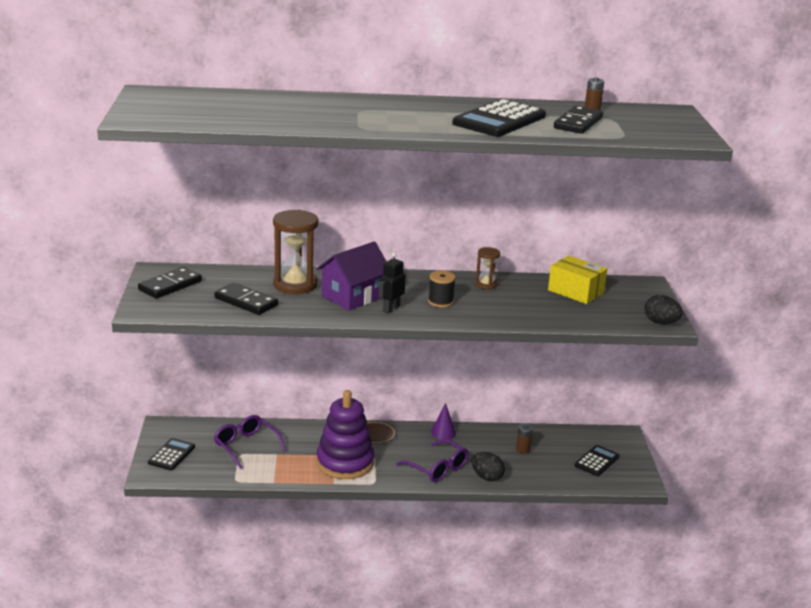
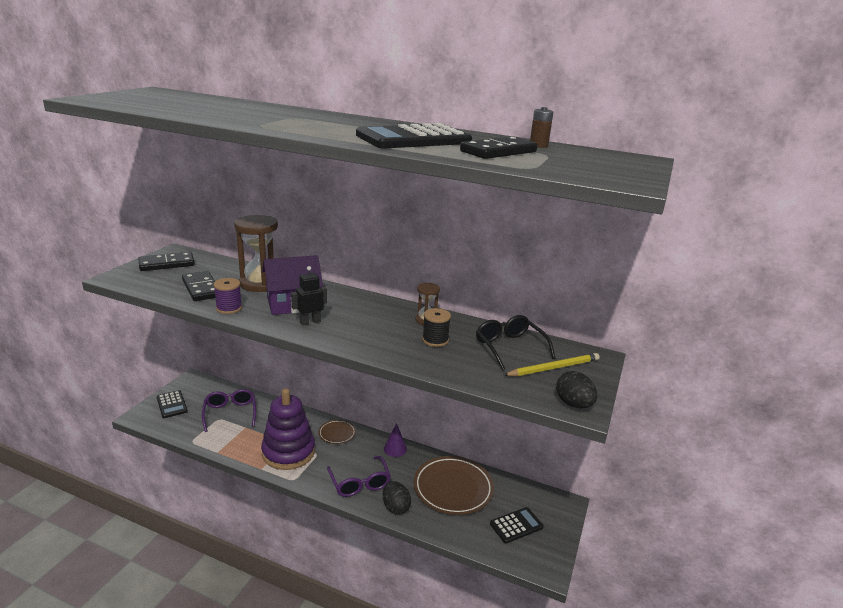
camera: 25 degrees right, 0 degrees up
(171, 455) = (172, 404): black calculator -> black calculator turned 105 degrees clockwise
(301, 314) = (229, 308): none -> purple spool
(440, 302) = (363, 326): black spool -> black spool (435, 340)
(523, 449) = (453, 488): brown battery -> brown plate
(575, 291) = (509, 347): yellow box -> black glasses
(623, 300) = (553, 368): none -> yellow pencil

